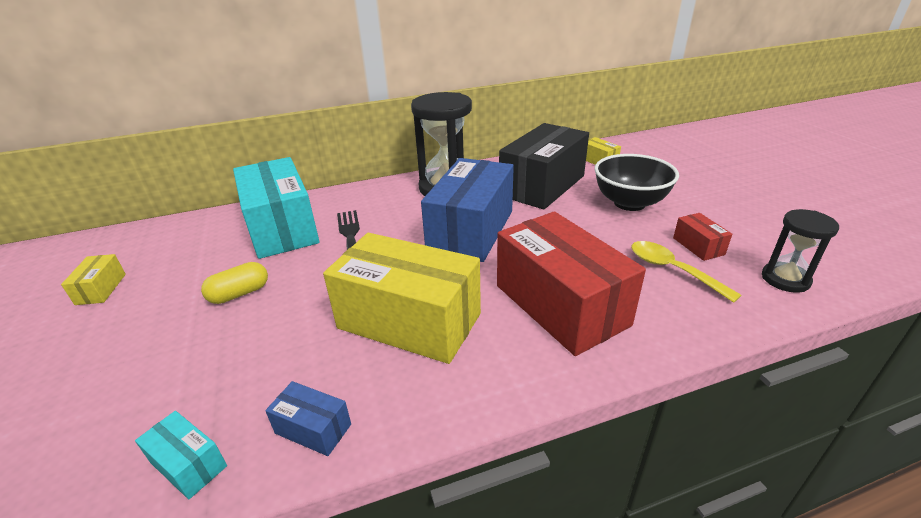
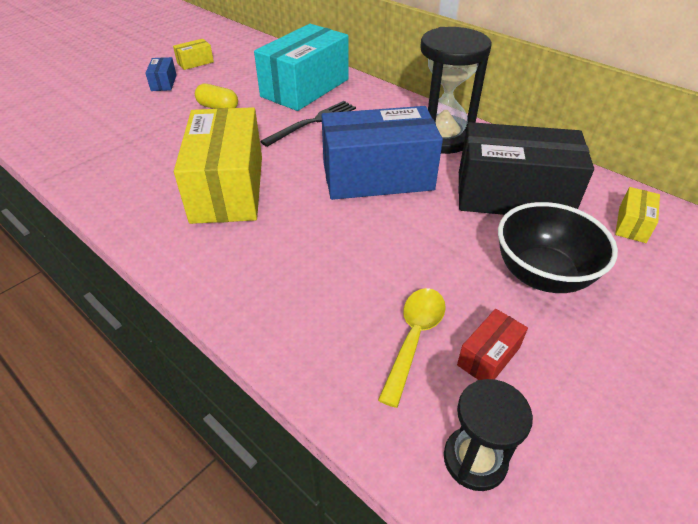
camera: 60 degrees right, 10 degrees up
(188, 464) = (73, 158): turquoise box -> none
(313, 428) = (110, 188): blue box -> blue box (164, 83)
(561, 305) = (296, 264): red box -> none

